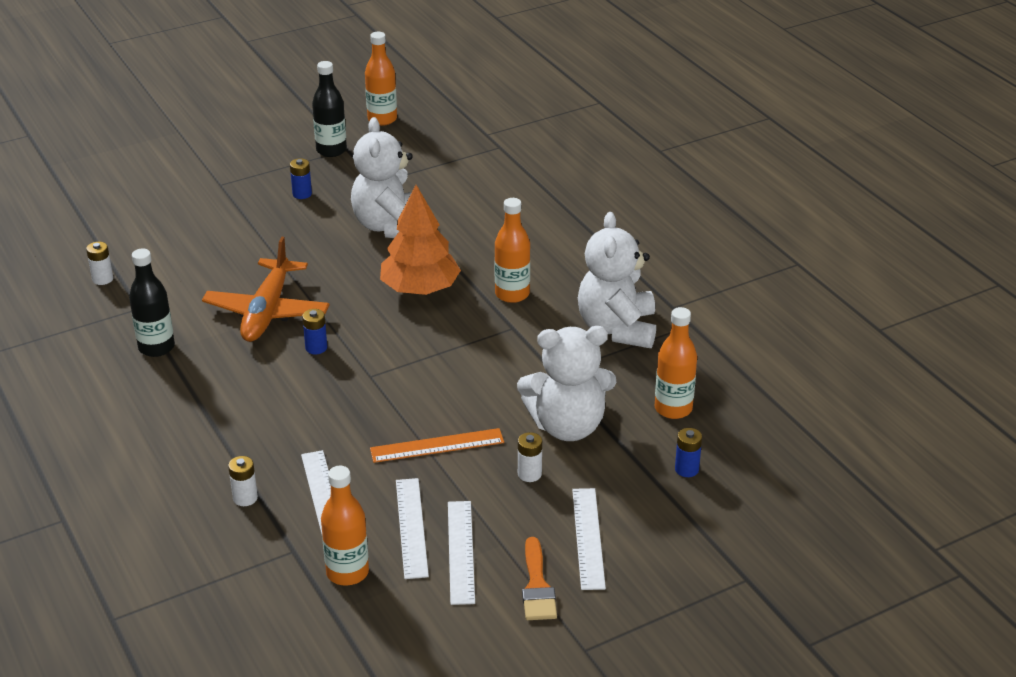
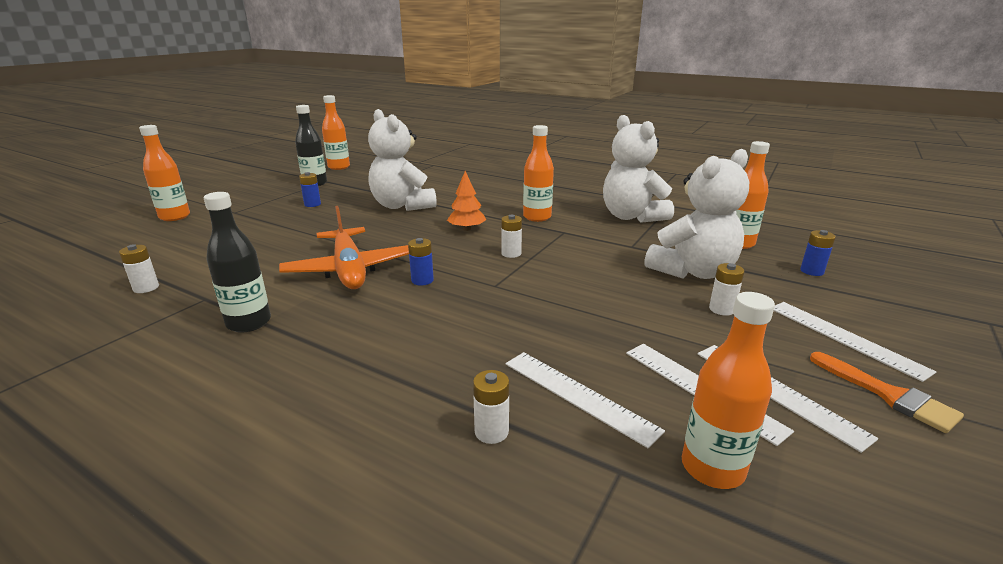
camera: 30 degrees left, 10 degrees down
(163, 176) = (175, 217): none -> orange bottle
(420, 289) = (467, 229): orange tree -> orange tree, size x0.56
(426, 341) = (511, 253): none -> white battery
(437, 445) = (619, 314): orange ruler -> none

